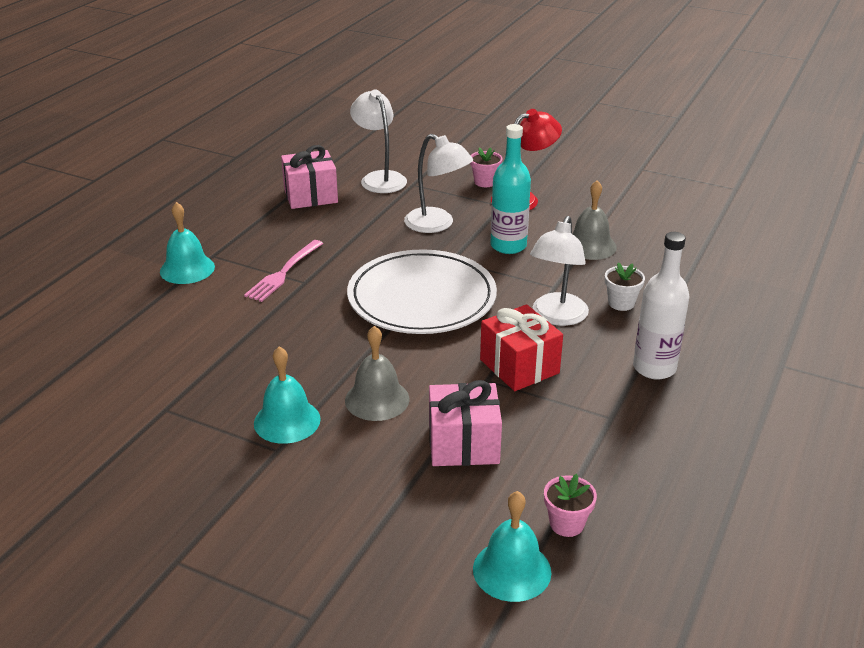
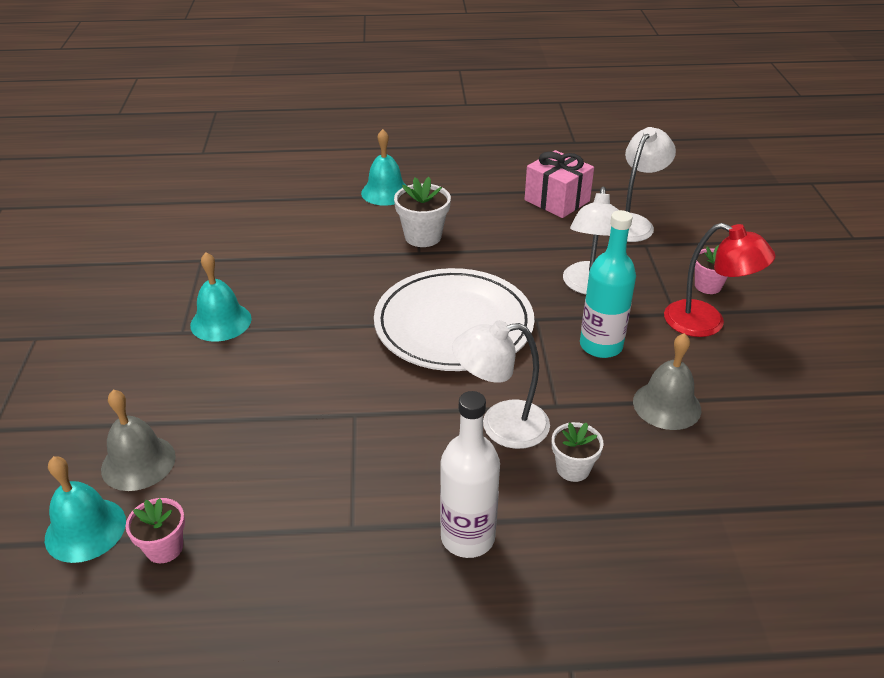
camera: 60 degrees right, 5 degrees up
(283, 273) = (423, 236): pink fork -> white flower pot
(377, 399) = (279, 358): grey bell -> grey bell (138, 462)
(463, 444) = (246, 434): pink gift -> none
(519, 366) = (392, 429): red gift -> none

